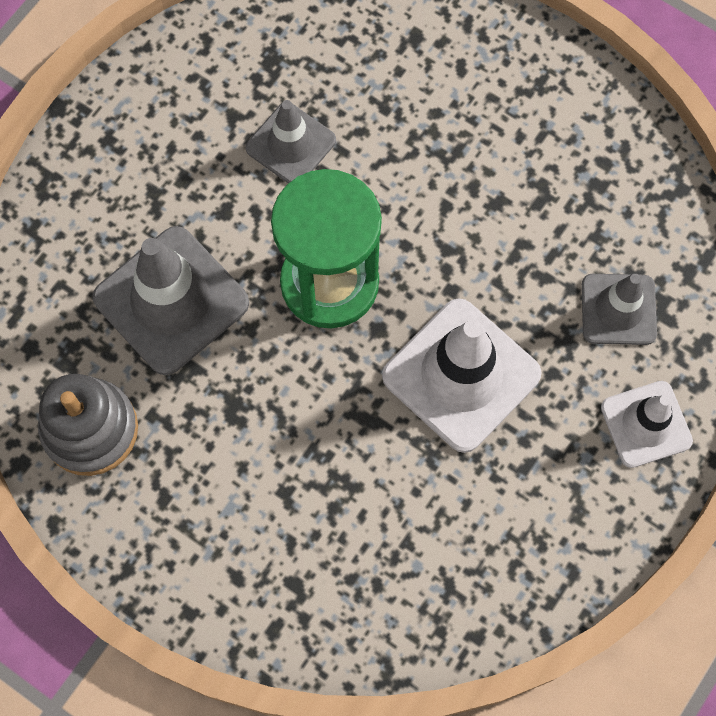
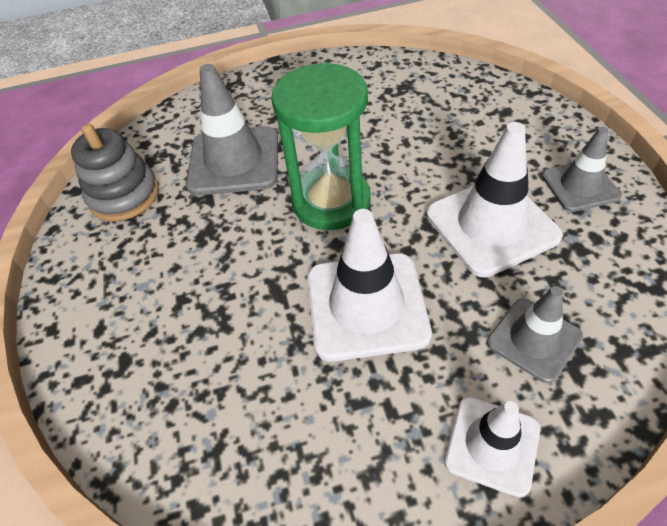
camera: 45 degrees right, 20 degrees down
(290, 144) = (377, 125): grey traffic cone -> grey traffic cone (580, 186)
(506, 209) = (491, 225): none -> white traffic cone

